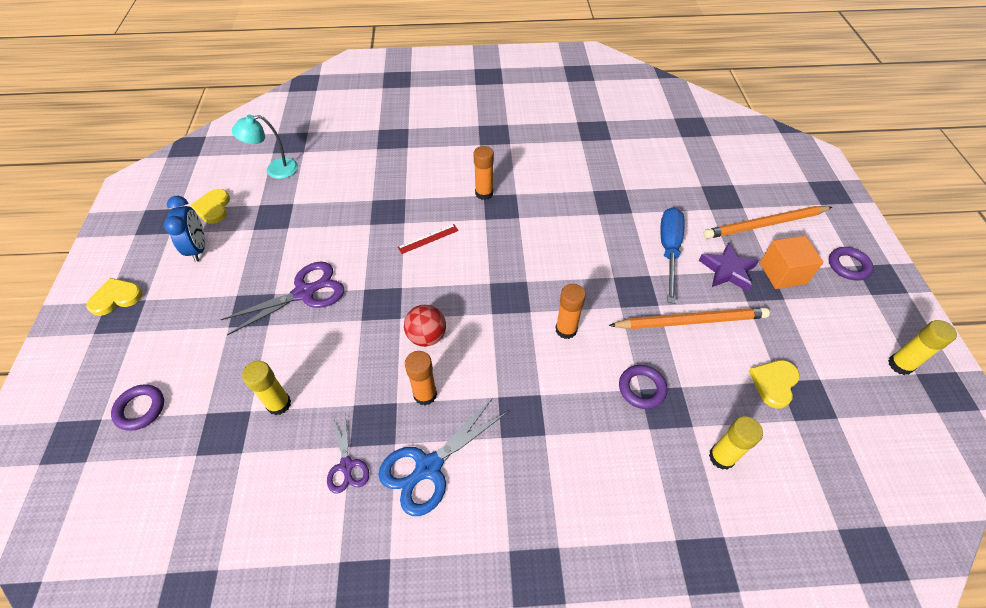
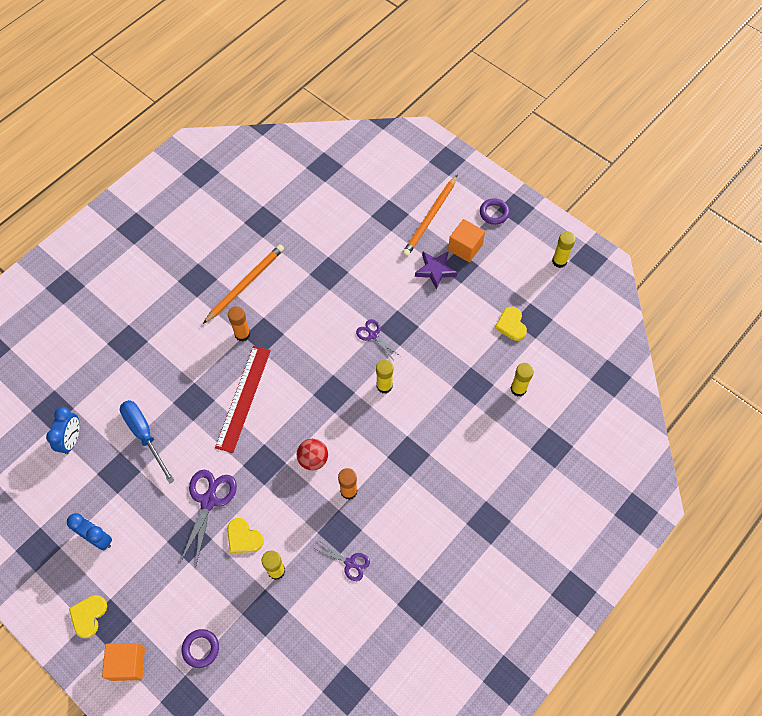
camera: 45 degrees left, 10 degrees up
(84, 363) = (128, 663): none -> orange cube
(213, 208) = (66, 505): yellow heart -> yellow heart (243, 537)
(275, 170) = (71, 439): turquoise lamp -> blue clock
(428, 238) = (243, 398): red ruler -> red ruler, size x2.18
(428, 467) = (391, 524): blue scissors -> none
(566, 329) = (384, 386): orange glue stick -> yellow glue stick
(602, 278) = (373, 335): none -> purple scissors
(641, 388) = (453, 386): purple ring -> none
(669, 250) = (393, 283): blue screwdriver -> blue screwdriver (144, 435)
(691, 321) = (443, 322): orange pencil -> orange pencil (245, 284)

